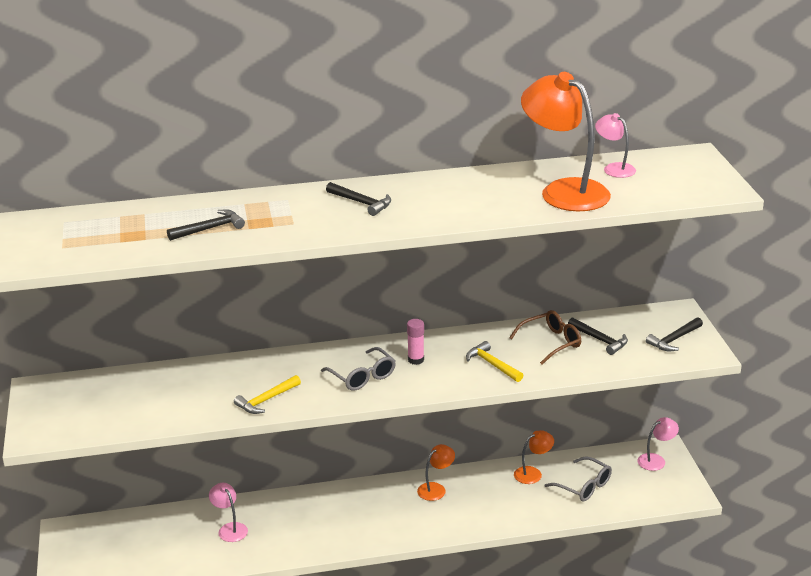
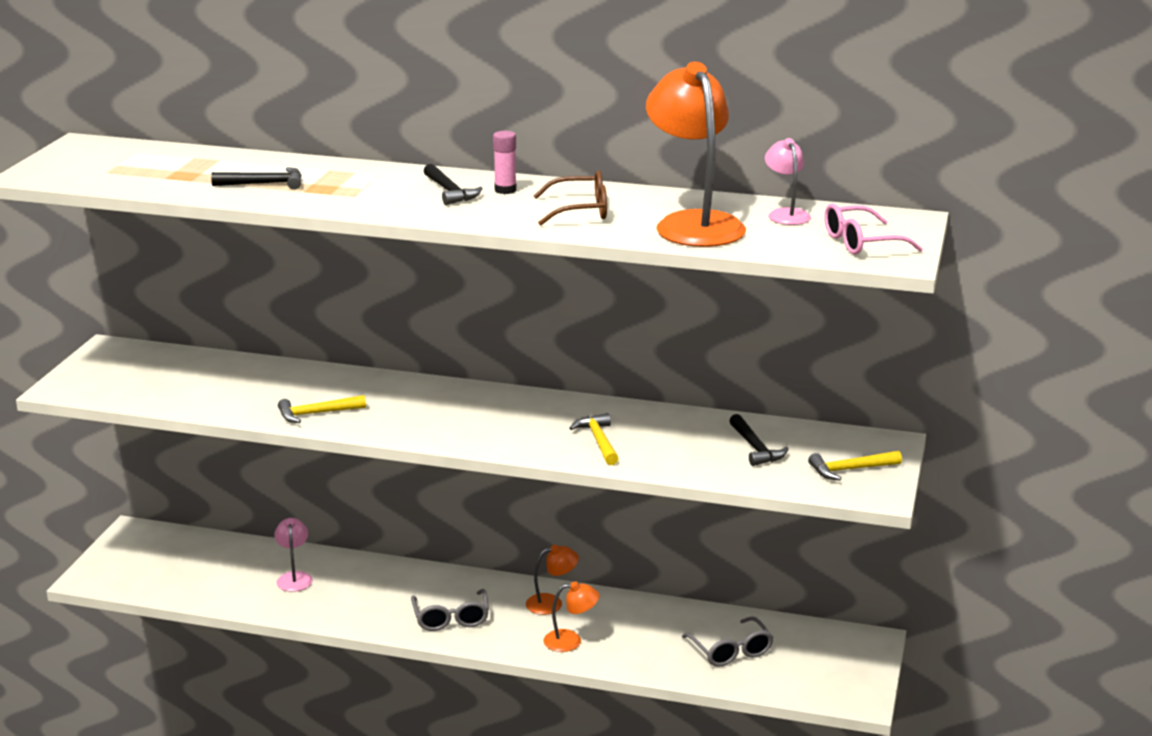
camera: 25 degrees right, 5 degrees down
(362, 377) = (440, 417): grey glasses -> grey glasses (451, 618)
(416, 360) = (516, 415): pink glue stick -> pink glue stick (505, 190)
(533, 473) = (681, 620): orange lamp -> orange lamp (571, 641)
(551, 342) = (693, 436): brown glasses -> brown glasses (581, 210)
(656, 460) = (849, 649): pink lamp -> none
(674, 340) = (850, 470): black hammer -> yellow hammer
(688, 181) = (861, 243): none -> pink glasses

